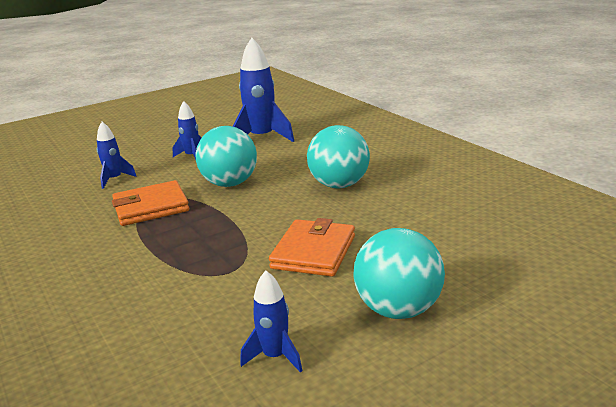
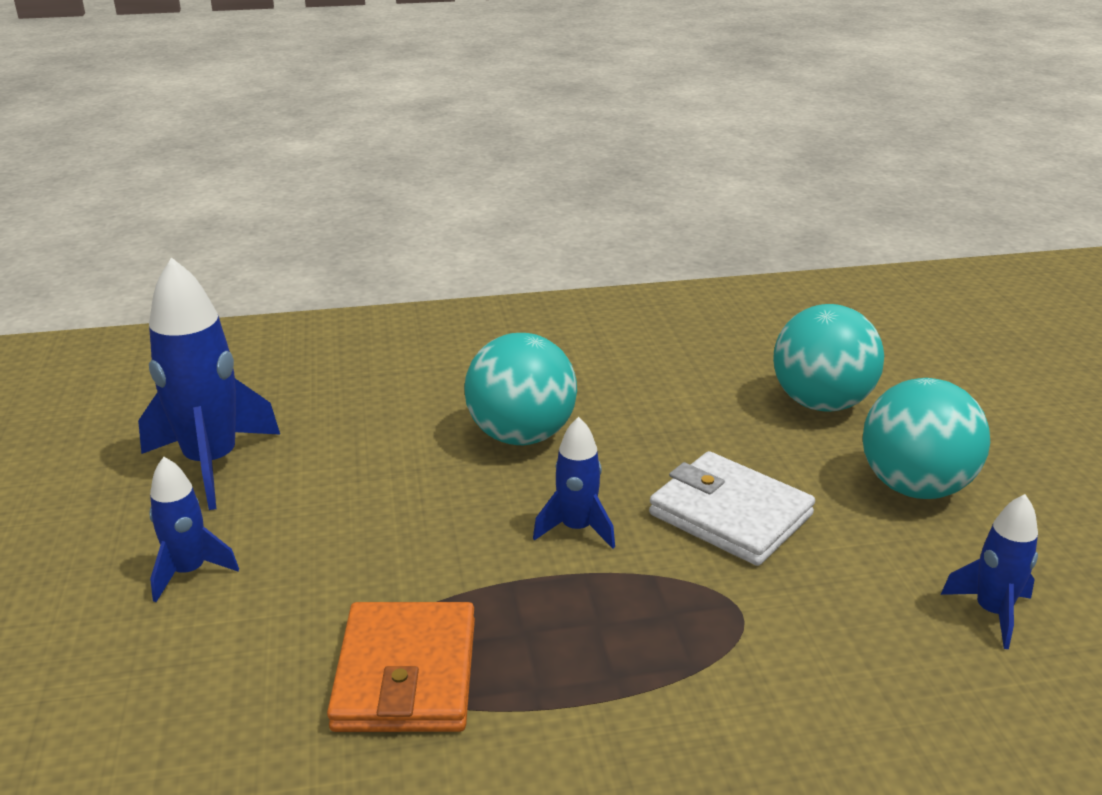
camera: 70 degrees left, 5 degrees up
(114, 179) = (179, 719): blue rocket -> blue rocket (577, 529)
(230, 184) = (395, 547): turquoise ball -> turquoise ball (821, 403)
(314, 252) = (730, 514): orange wallet -> white wallet

